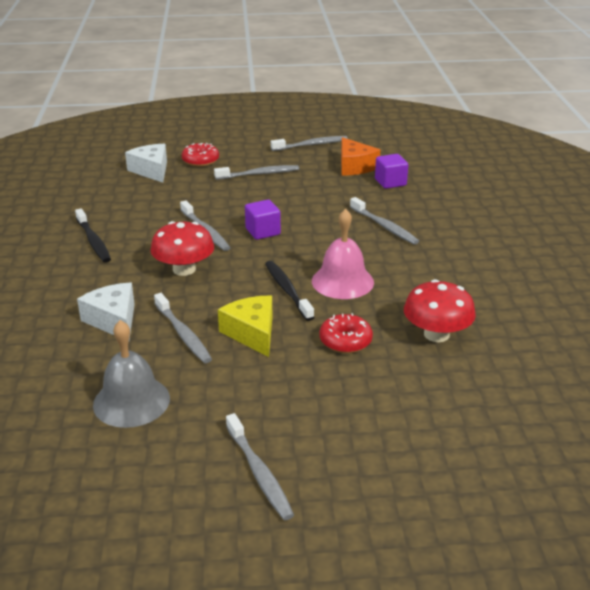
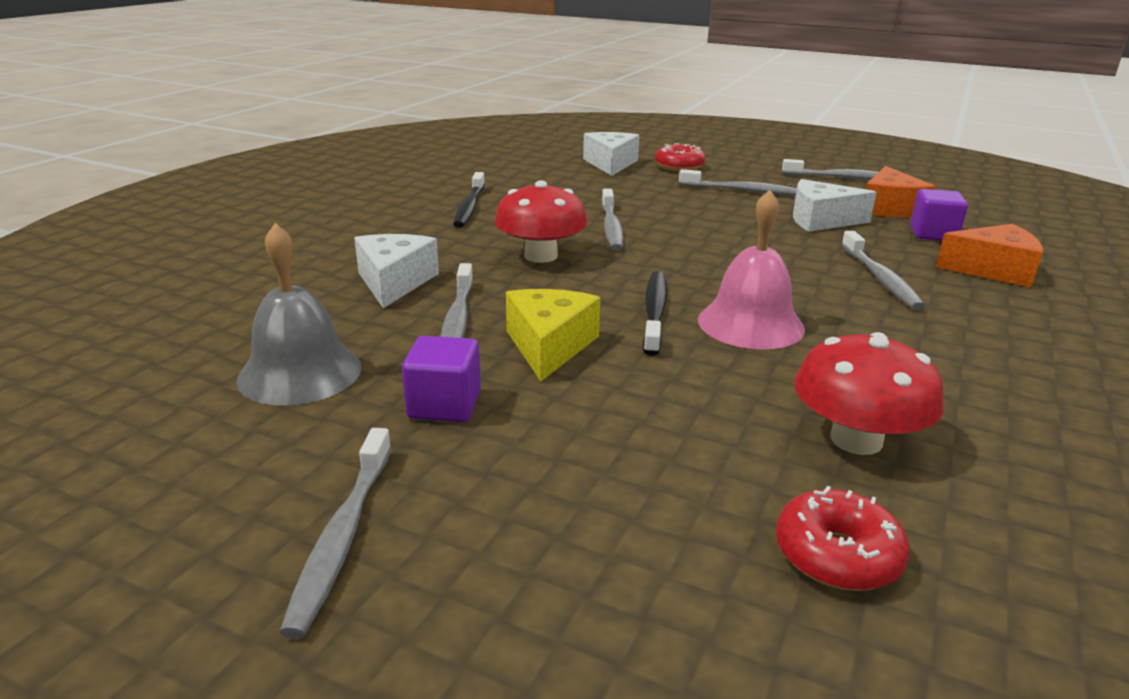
camera: 30 degrees right, 5 degrees down
(263, 231) = (687, 243): purple cube -> purple cube (444, 405)
(324, 188) = (821, 220): none -> white cheese
(345, 341) = (681, 399): red donut -> red donut (837, 555)
(435, 203) = (993, 270): none -> orange cheese

